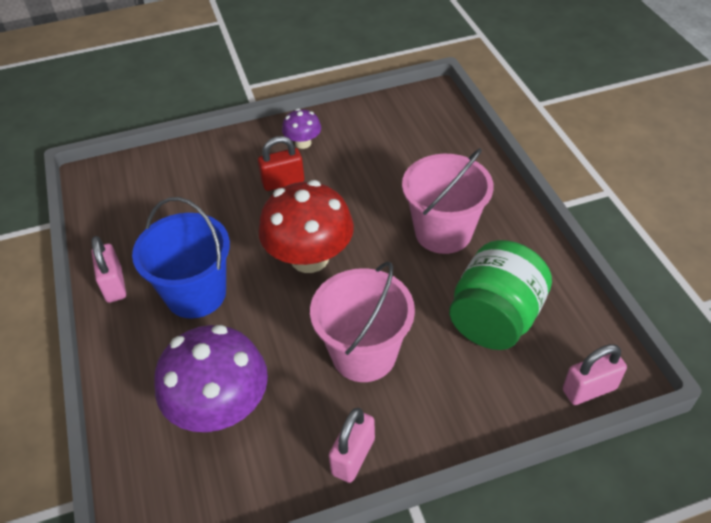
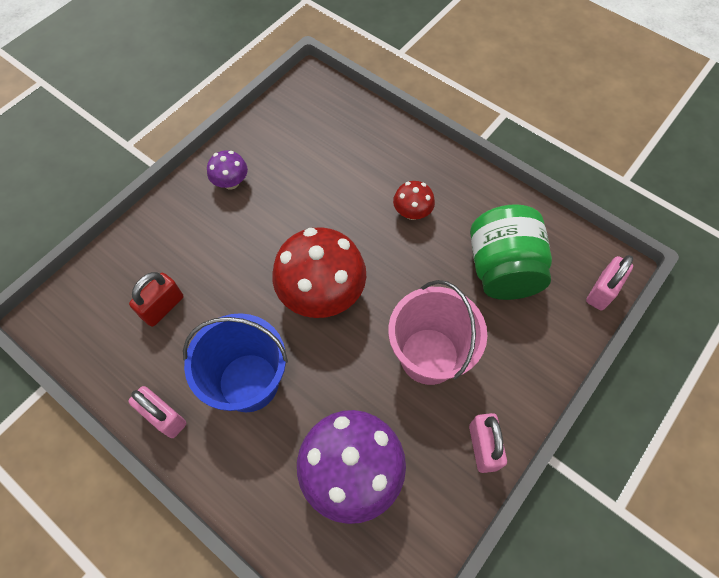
camera: 35 degrees left, 15 degrees up
(283, 182) = (242, 231): red padlock -> red padlock (163, 307)
(443, 232) = (412, 212): pink bucket -> red mushroom

